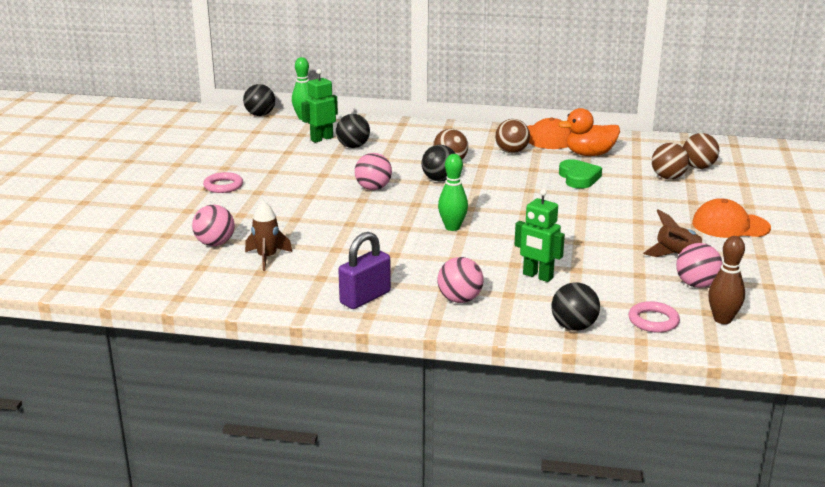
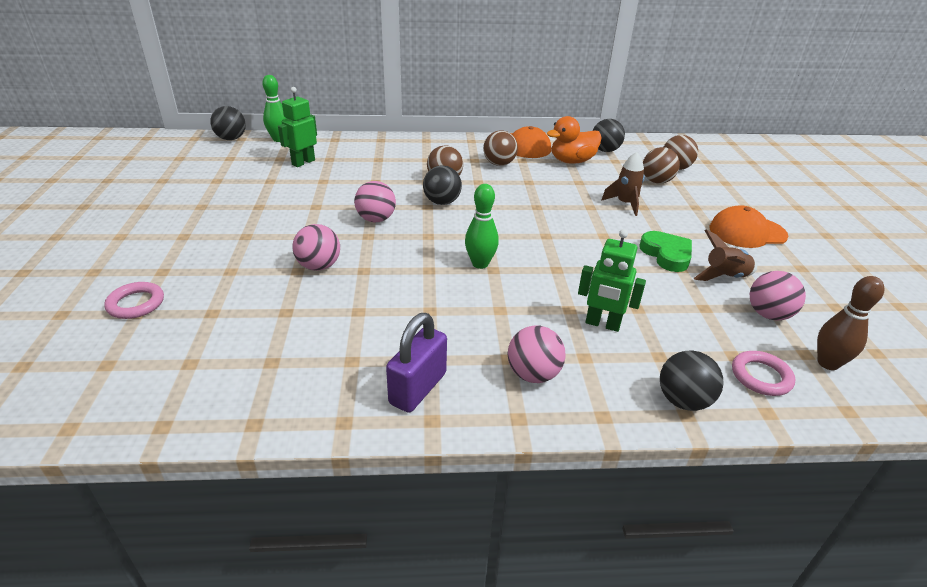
camera: 15 degrees left, 10 degrees up
(215, 243) = (204, 320): pink ball -> pink ball (319, 266)
(223, 186) = (203, 231): pink ring -> pink ring (136, 304)
(267, 258) = (275, 336): brown rocket -> brown rocket (625, 204)
(353, 146) = (339, 169): black ball -> black ball (605, 150)
(578, 178) = (576, 189): green heart -> green heart (666, 254)

